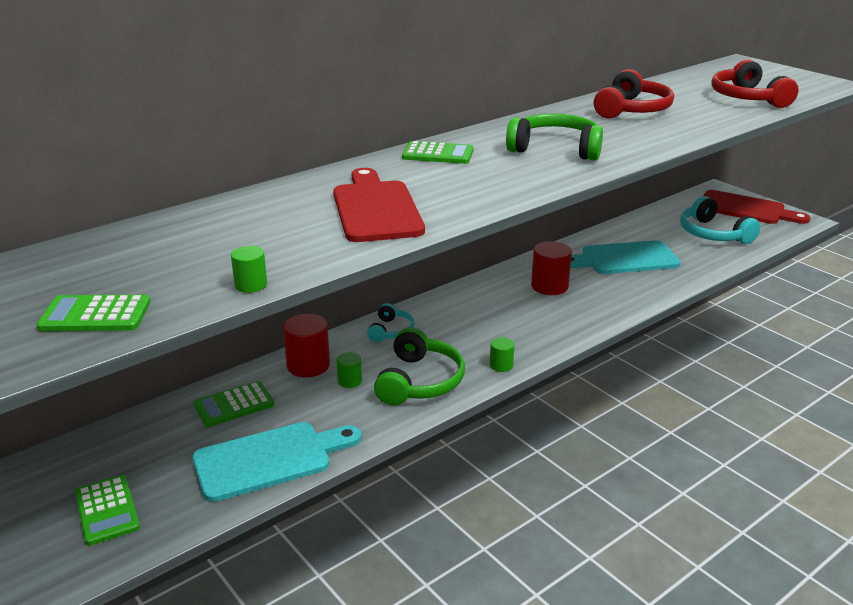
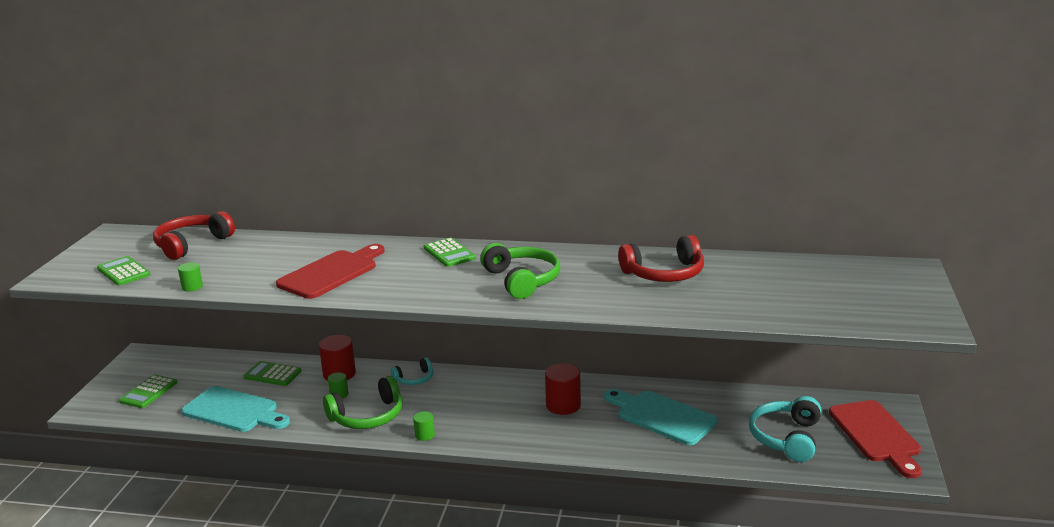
camera: 50 degrees right, 5 degrees down
(747, 98) = (794, 302): red headphones -> red headphones (192, 244)

